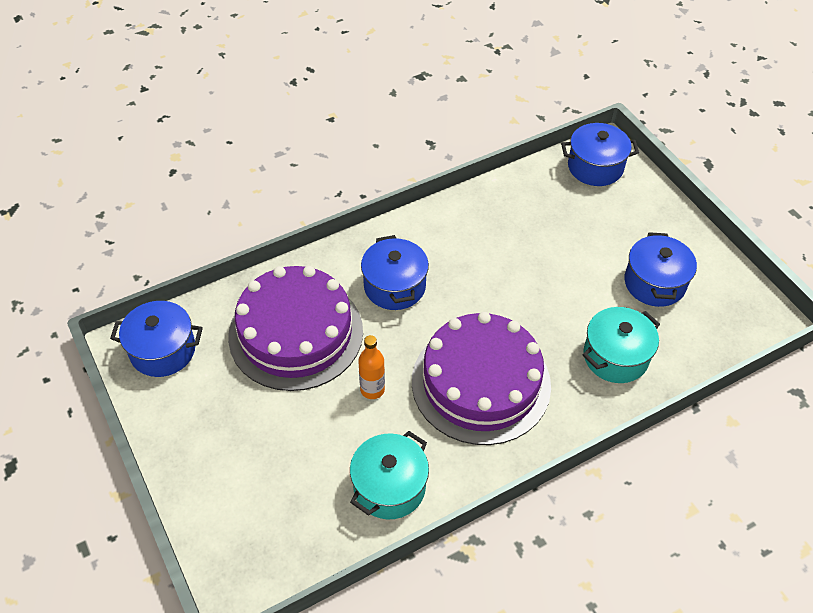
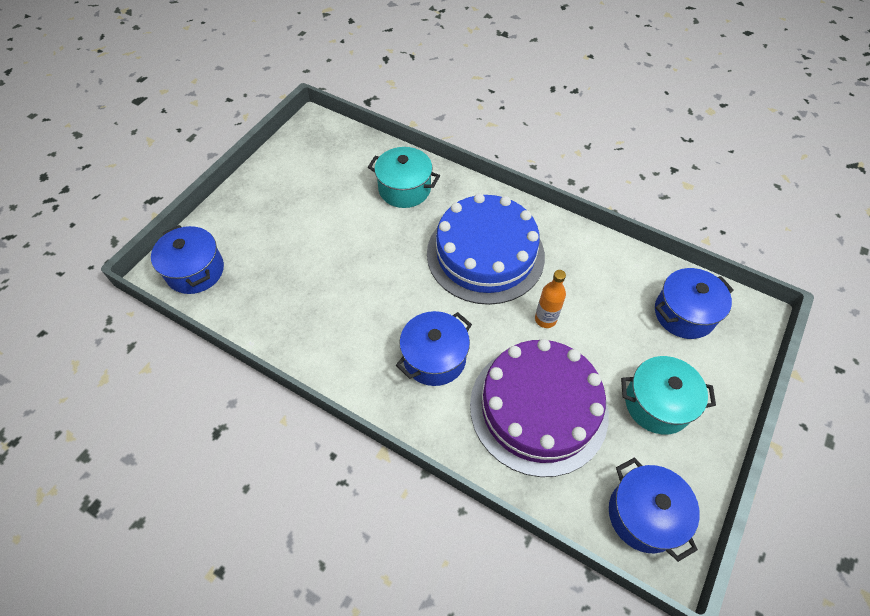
camera: 120 degrees left, 5 degrees up
(389, 487) = (609, 268): turquoise pot -> turquoise pot (657, 404)
(481, 383) = (485, 254): purple cake -> blue cake
(654, 283) = (318, 189): blue pot -> blue pot (684, 314)

